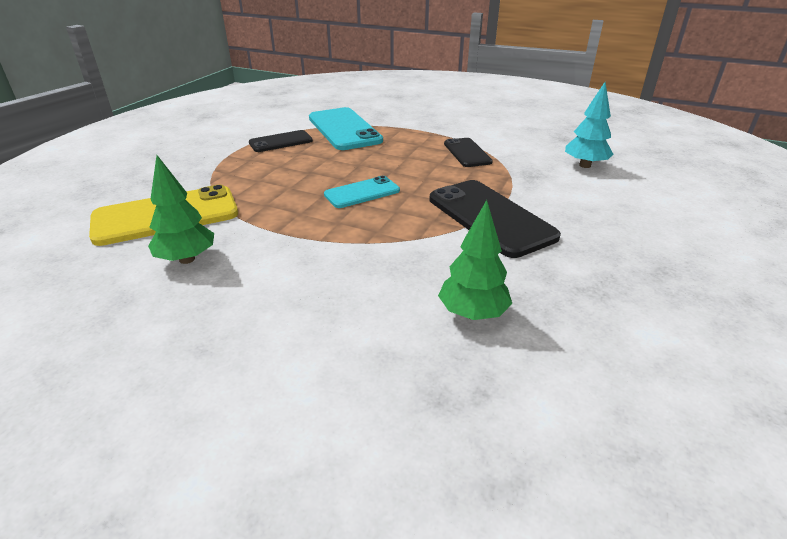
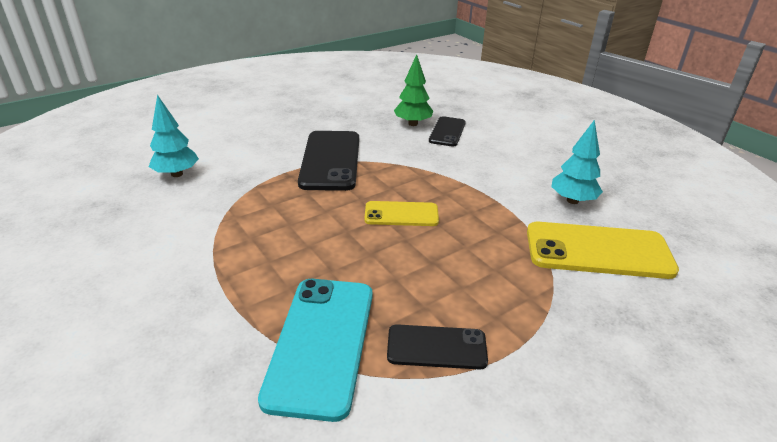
camera: 150 degrees left, 0 degrees up
(187, 259) = (572, 200): green tree -> turquoise tree
(362, 193) = (401, 214): turquoise phone -> yellow phone
(467, 153) = (241, 227): black phone -> black phone (447, 132)

